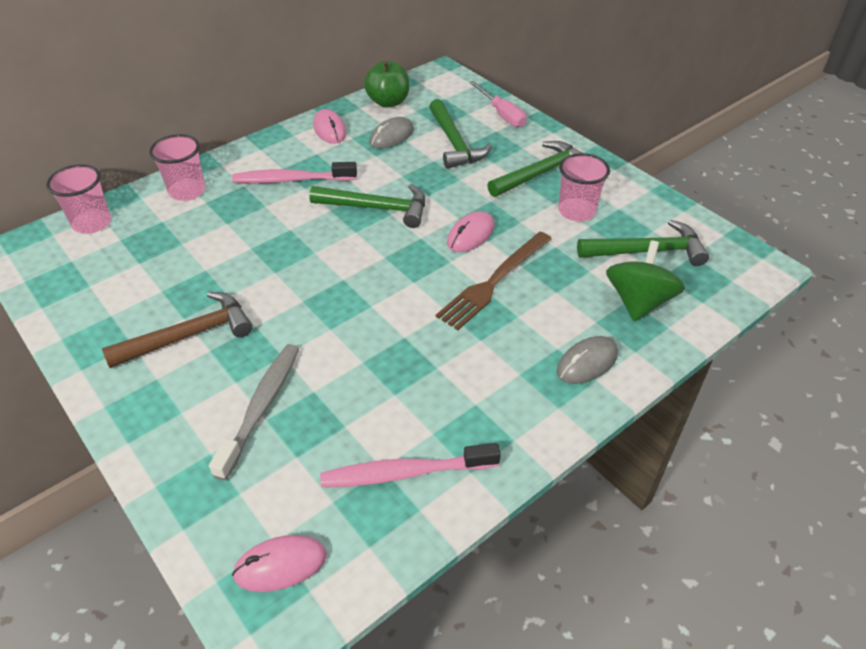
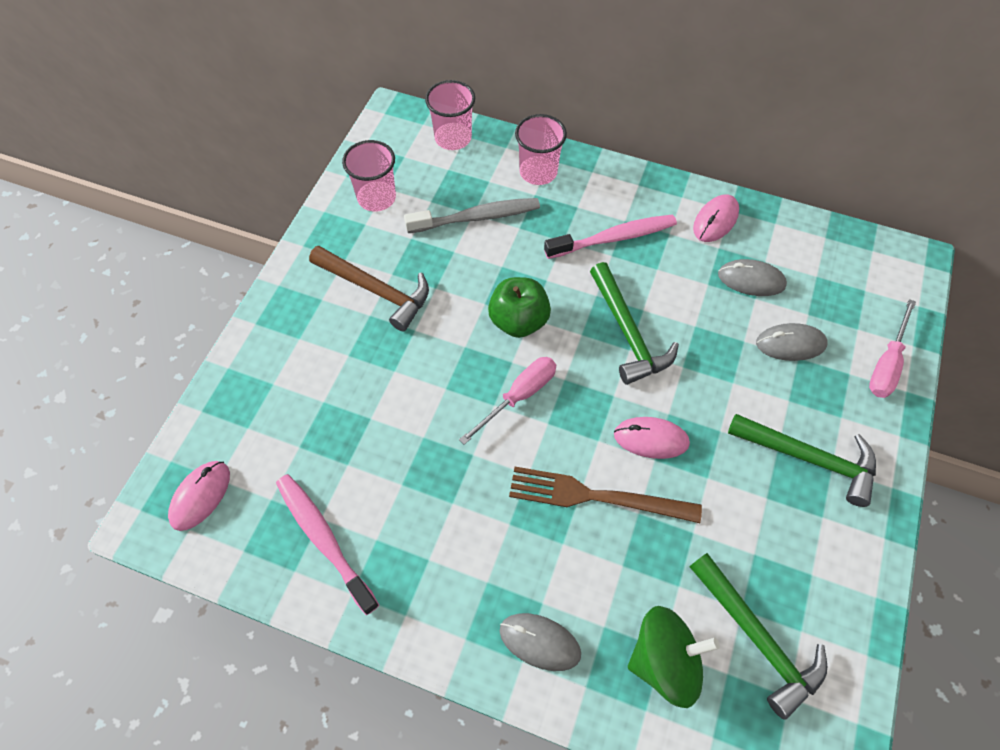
camera: 60 degrees right, 15 degrees up
(261, 407) = (333, 390): grey toothbrush -> grey toothbrush (477, 217)
(280, 565) = (200, 496): pink mouse -> pink mouse turned 75 degrees clockwise
(291, 180) = (614, 238): pink toothbrush -> pink toothbrush turned 105 degrees clockwise
(377, 288) = (519, 396): none -> pink screwdriver
(388, 102) = (808, 242): green apple -> green apple (518, 321)
(454, 143) = (790, 344): green hammer -> grey mouse
(576, 211) = (770, 529): pink cup -> pink cup (376, 198)

